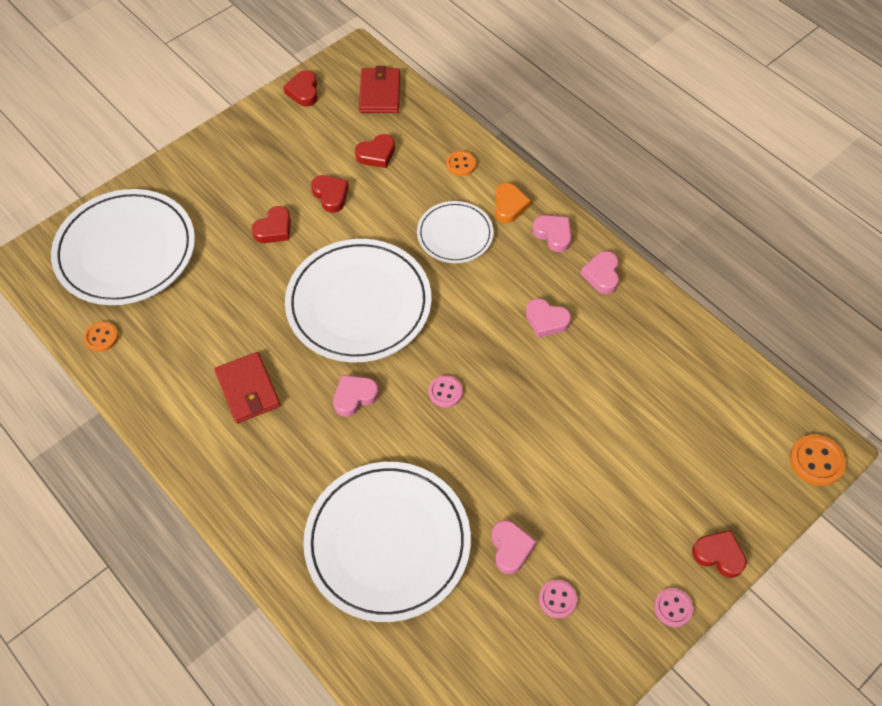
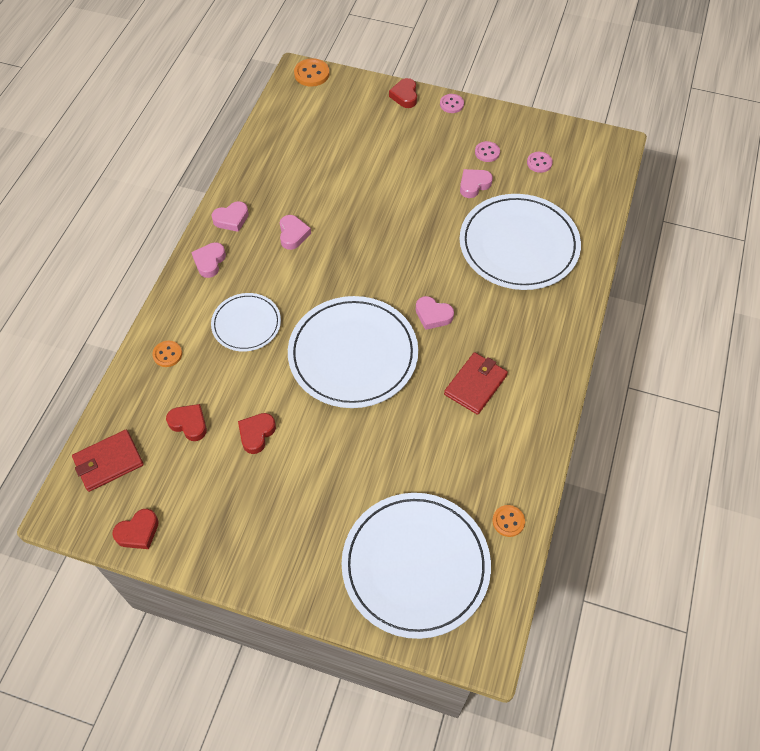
camera: 120 degrees left, 0 degrees up
(274, 229) = (318, 457): red heart -> none
(445, 392) = (391, 265): pink button -> pink button (539, 163)
(509, 206) = (195, 301): orange heart -> none

